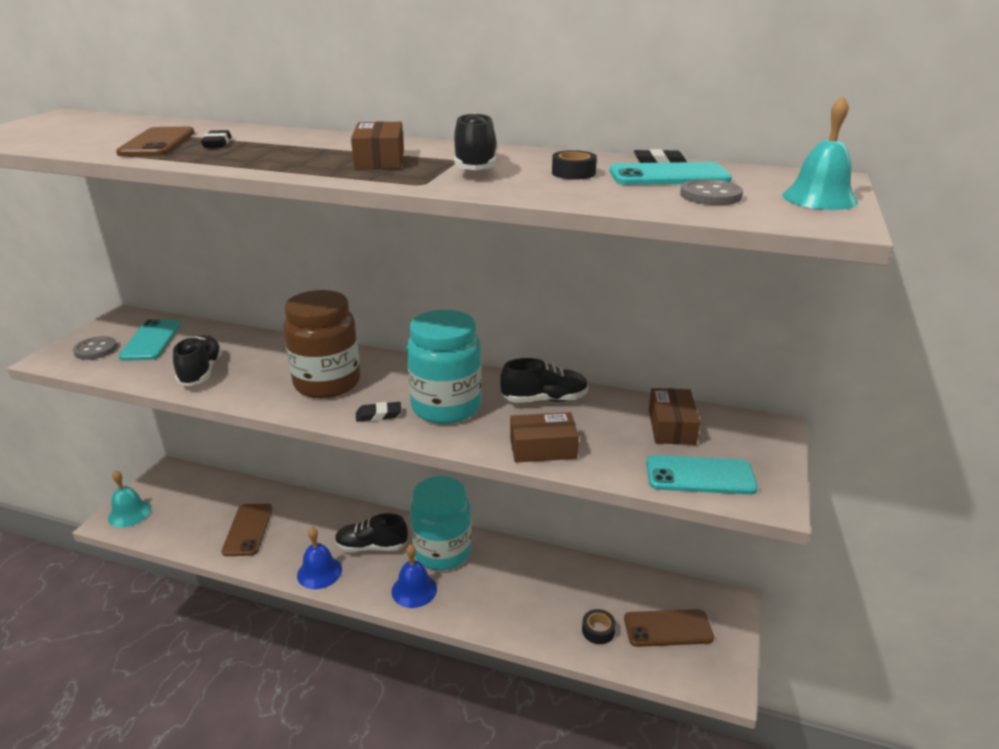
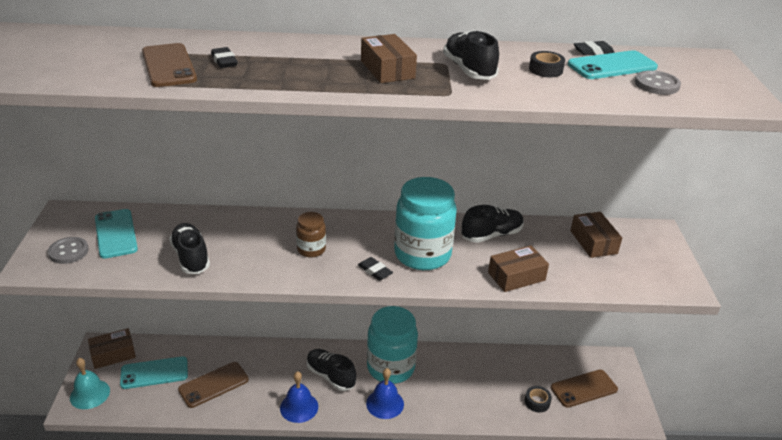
camera: 20 degrees left, 5 degrees up
(174, 480) = (113, 354): none -> brown box
(248, 530) = (213, 385): brown phone -> brown phone turned 75 degrees clockwise
(327, 383) = (311, 249): brown jar -> brown jar, size x0.50
(371, 546) = (330, 376): black shoe -> black shoe turned 60 degrees clockwise
(378, 415) = (375, 271): black eraser -> black eraser turned 75 degrees clockwise
(700, 476) = (633, 278): turquoise phone -> turquoise phone (154, 373)
(819, 198) = (723, 79): turquoise bell -> none

